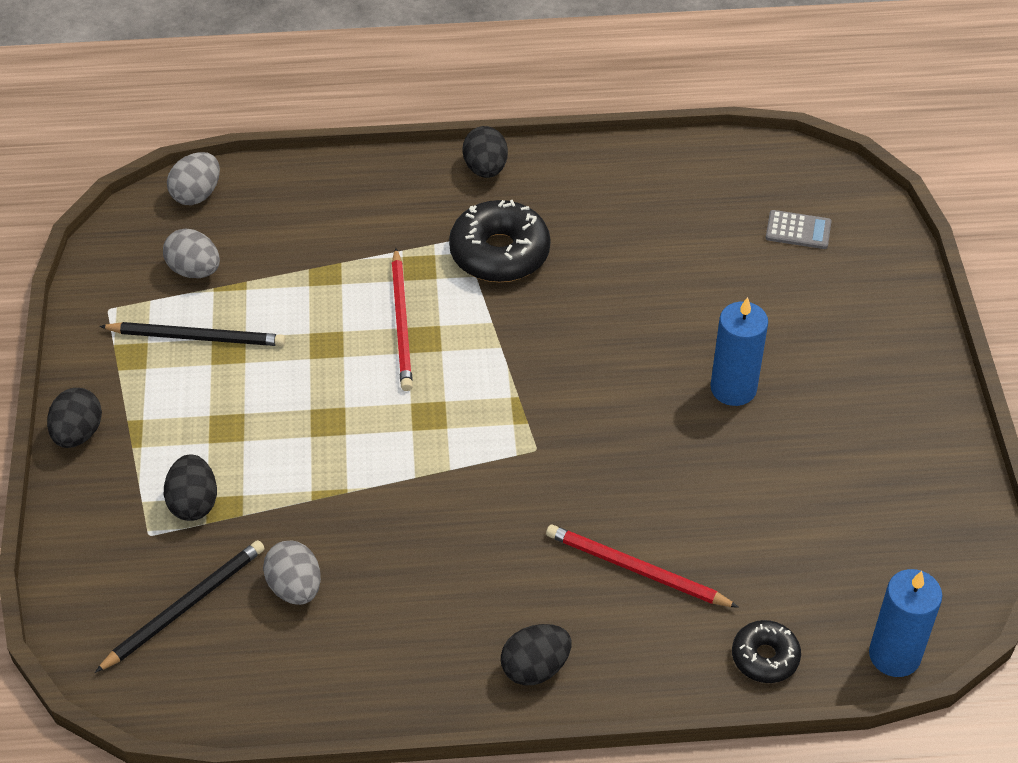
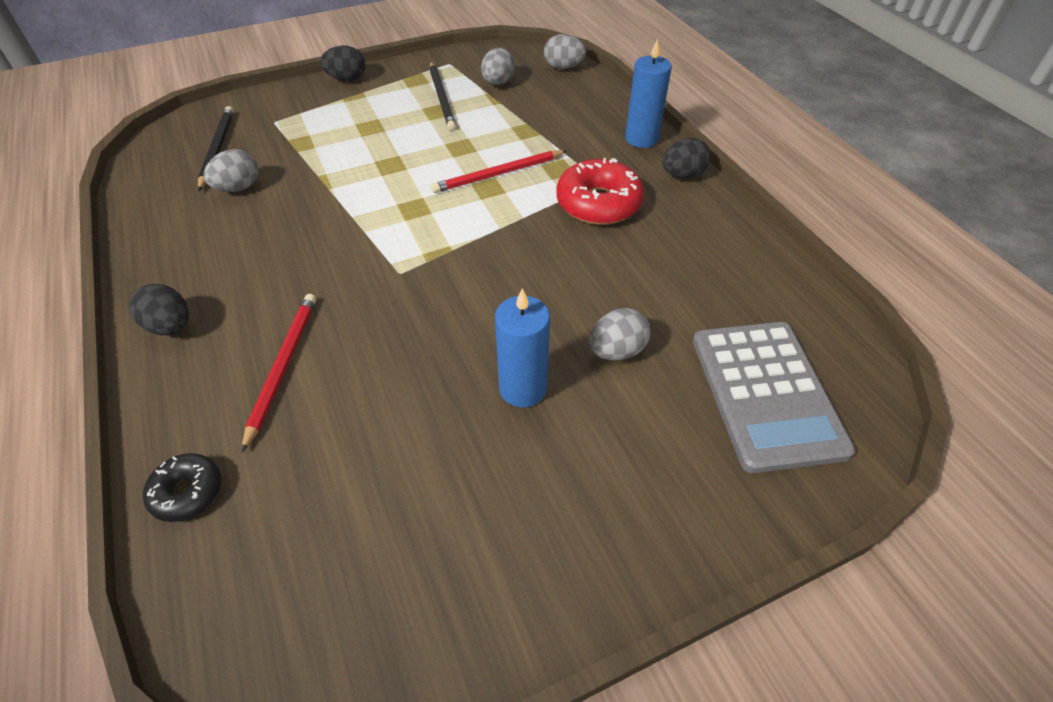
camera: 70 degrees right, 0 degrees up
(185, 607) = (217, 149): black pencil -> black pencil turned 120 degrees counterclockwise
(193, 503) = (303, 131): black egg -> none
(499, 253) = (598, 203): black donut -> red donut
(714, 309) = (616, 351): none -> grey egg
(798, 230) = (766, 394): grey calculator -> grey calculator, size x2.39
(894, 655) = (195, 624): blue candle -> blue candle (641, 138)

